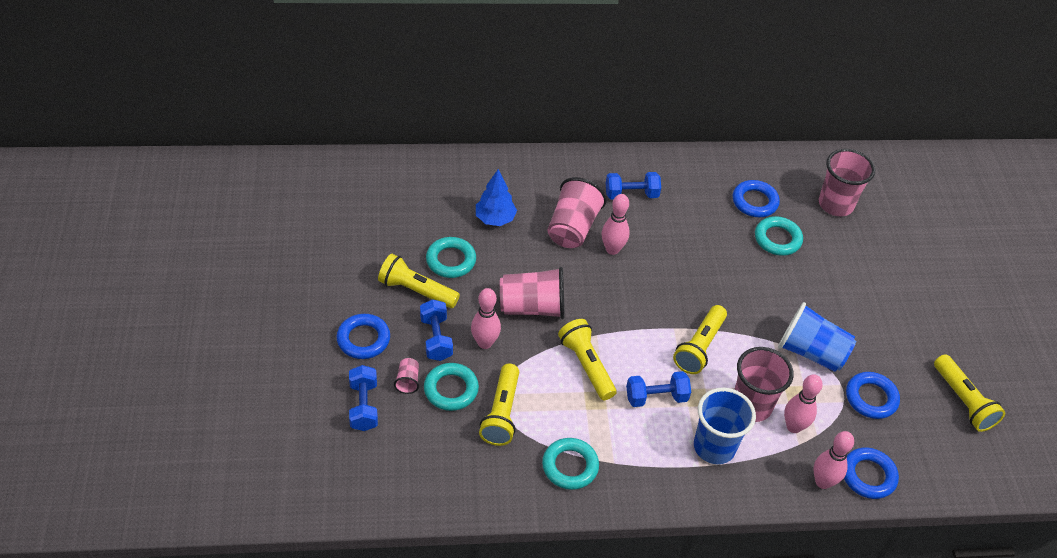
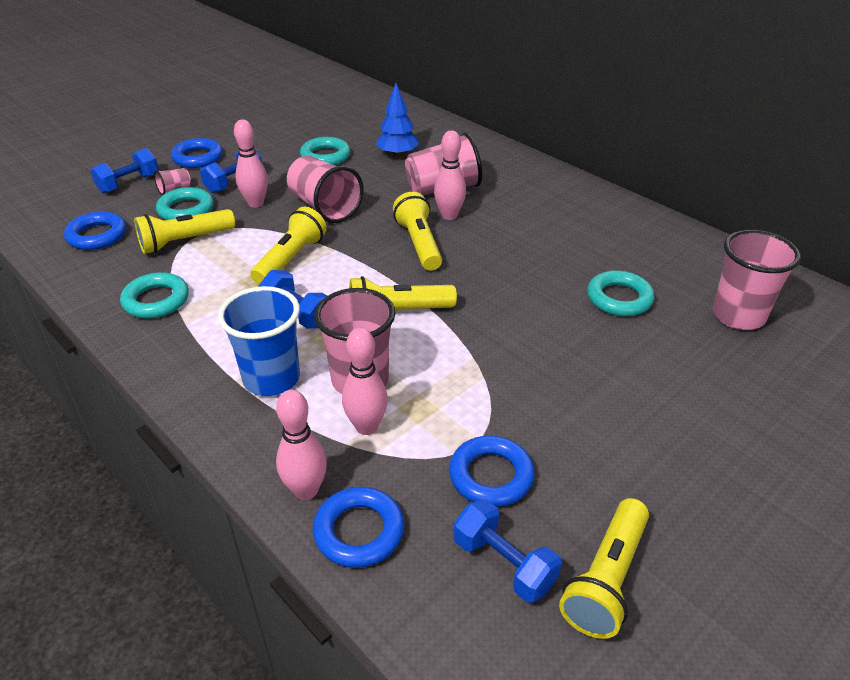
camera: 55 degrees right, 10 degrees down
(416, 291) = (274, 156): yellow flashlight -> yellow flashlight (419, 244)
(631, 194) = (530, 198): blue dumbbell -> blue dumbbell (504, 564)
(754, 202) = (643, 263): blue ring -> blue ring (97, 235)
(811, 352) = (495, 392): blue cup -> none

